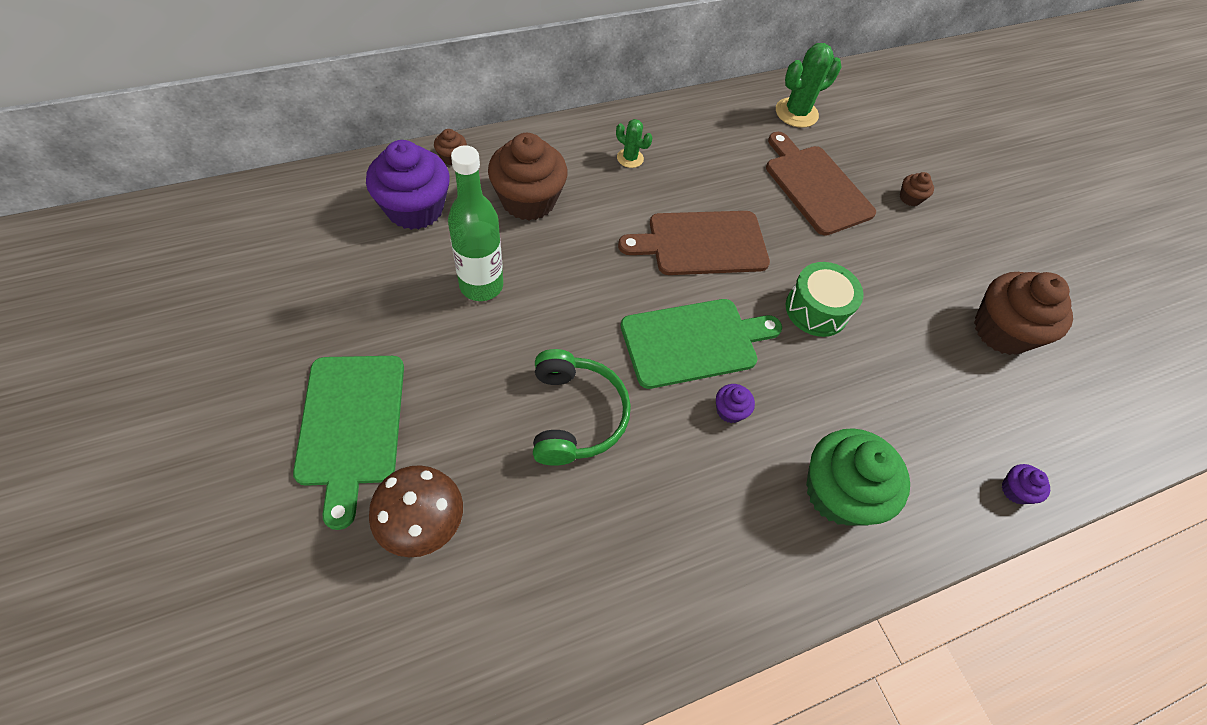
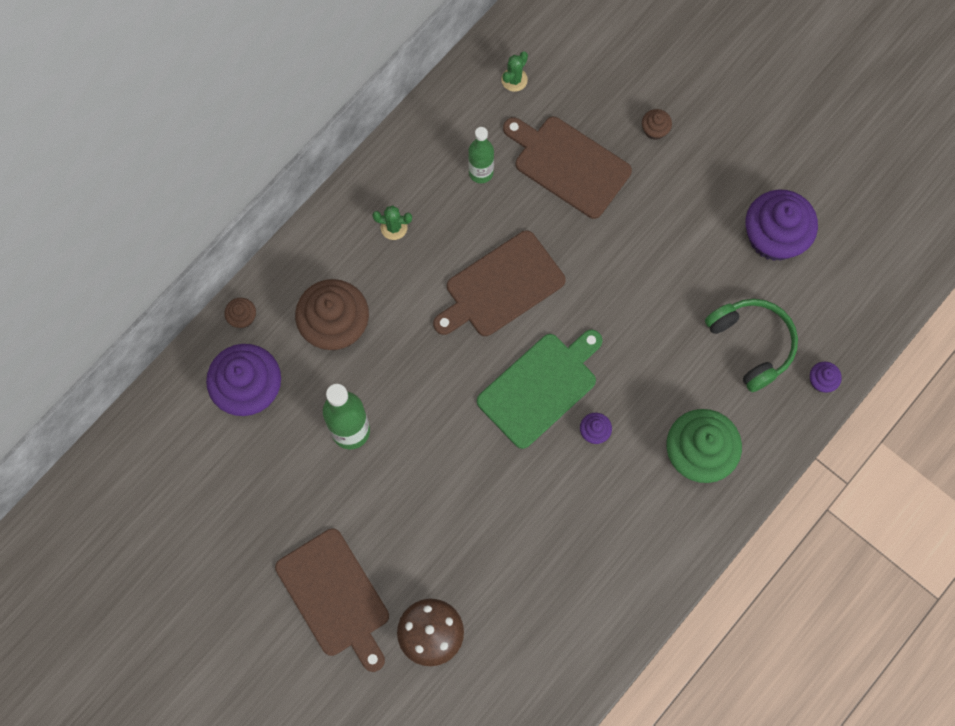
camera: 20 degrees left, 15 degrees up
(351, 425) = (335, 597): green cutting board -> brown cutting board
(575, 415) = (486, 499): green headphones -> green headphones (752, 344)
(731, 157) = (481, 172): none -> green bottle
(796, 113) = (514, 80): green cactus -> green cactus, size x0.57
(816, 310) = (621, 301): green drum -> none
(1001, 331) = (774, 237): brown cupcake -> purple cupcake

